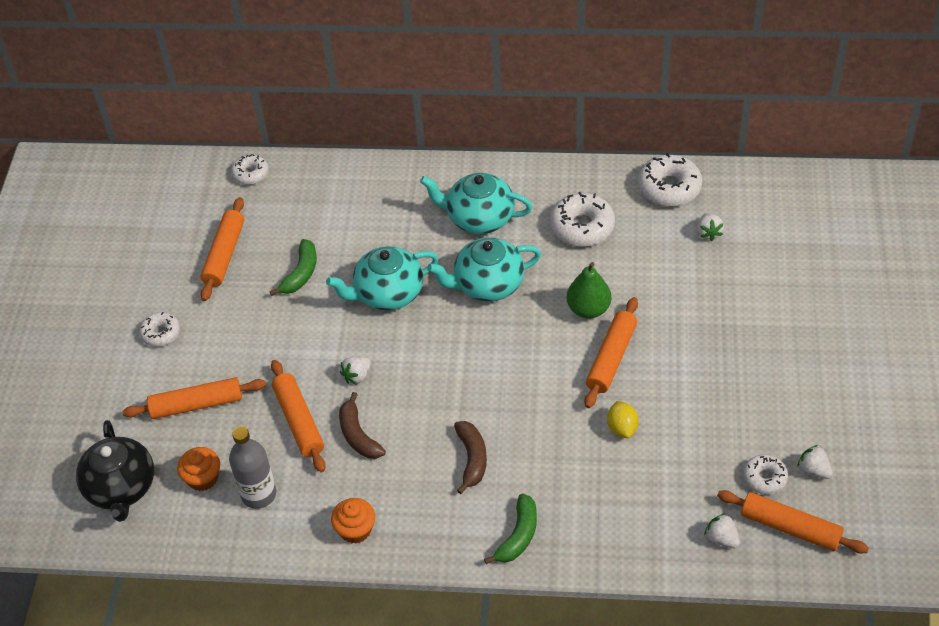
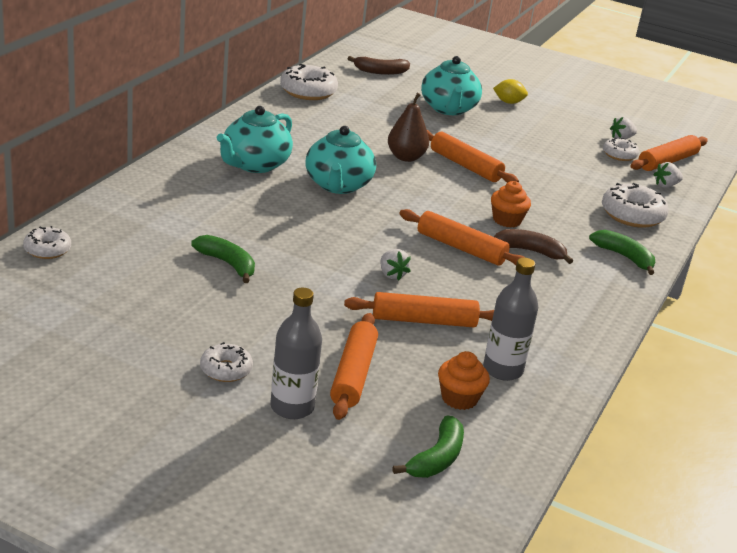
camera: 75 degrees left, 20 degrees down
(121, 488) = (437, 458): black teapot -> green banana
(137, 386) = (292, 407): none -> grey bottle
(224, 255) = (150, 298): orange rolling pin -> orange rolling pin (461, 248)
(355, 530) = (577, 329): orange cupcake -> orange cupcake (507, 220)
(358, 435) = (465, 295): brown banana -> brown banana (380, 72)
(388, 293) = (302, 230): turquoise teapot -> turquoise teapot (448, 109)
(582, 227) = (313, 131): white donut -> white donut (632, 215)
(588, 309) = (406, 157): green pear -> brown pear
(622, 428) = (539, 184): yellow lemon -> yellow lemon (508, 102)
(708, 233) = (370, 95): white strawberry -> none

